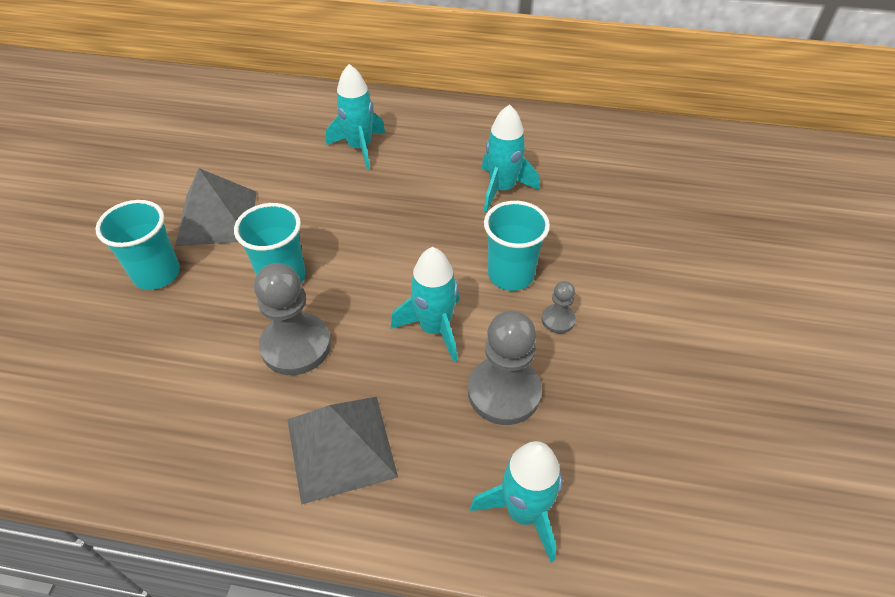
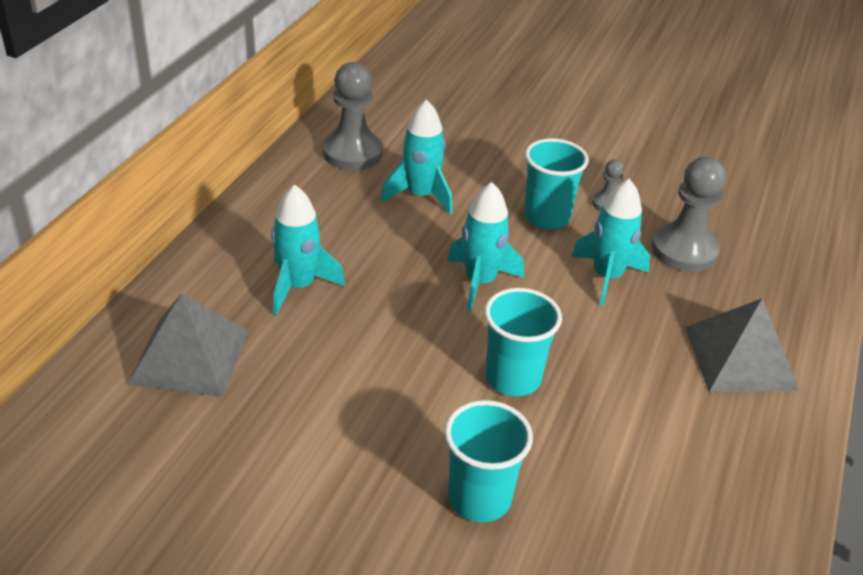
camera: 80 degrees left, 10 degrees down
(217, 217) = (386, 432): grey pyramid -> grey pyramid (189, 356)
(296, 346) = (617, 376): grey pawn -> grey pawn (352, 153)
(523, 512) = (796, 264): turquoise rocket -> turquoise rocket (480, 282)

